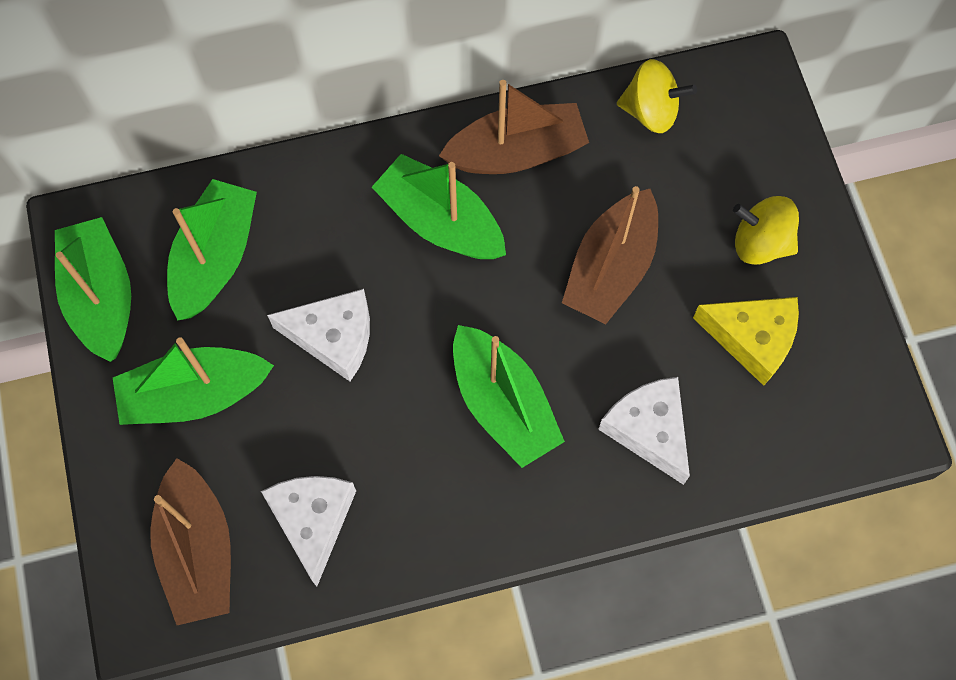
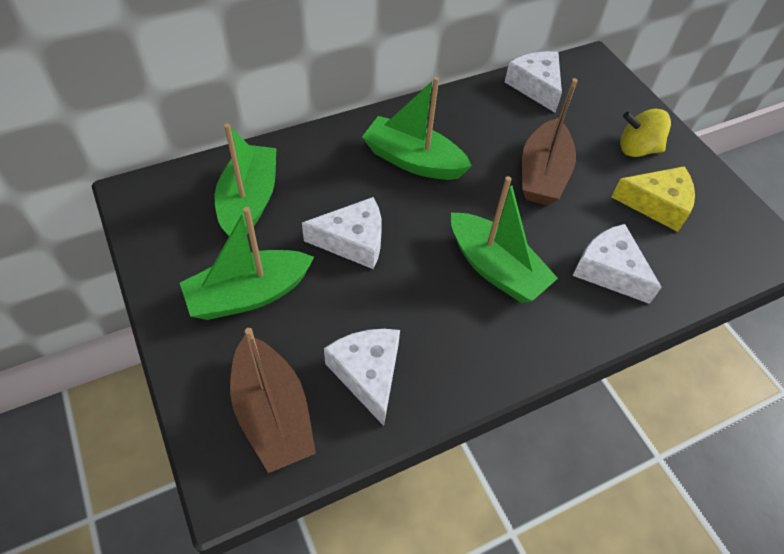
camera: 15 degrees left, 15 degrees down
(102, 297) = (161, 237): green boat -> none
(516, 152) = (454, 116): brown boat -> none
(651, 111) = (535, 86): yellow spinning top -> white cheese

